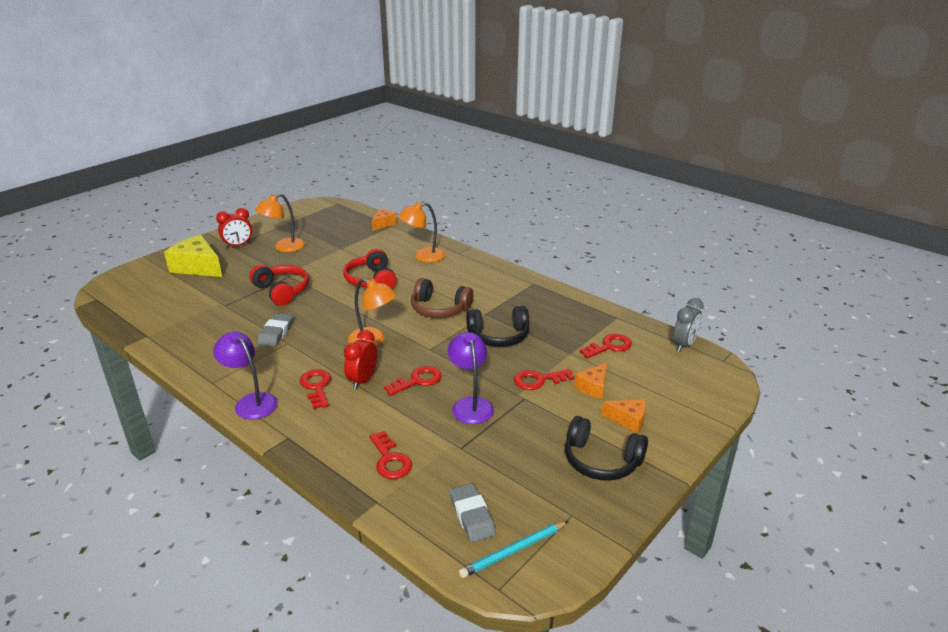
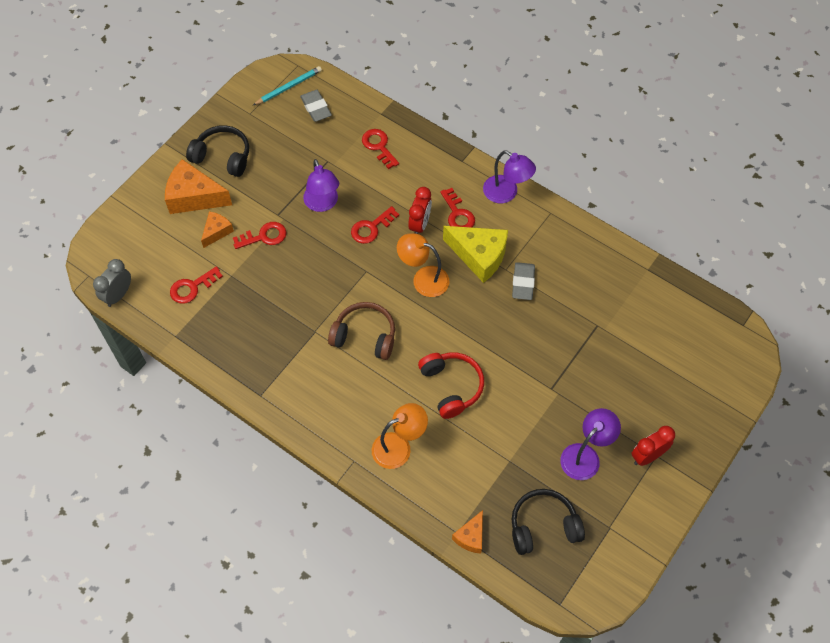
camera: 175 degrees right, 30 degrees up
(197, 267) = (670, 398): yellow cheese -> yellow cheese (479, 256)
(282, 291) = (547, 356): red headphones -> none
(284, 247) = (585, 455): orange lamp -> purple lamp
(499, 336) = (300, 295): black headphones -> black headphones (543, 526)
(628, 420) = (194, 197): orange cheese -> orange cheese, size x1.83

